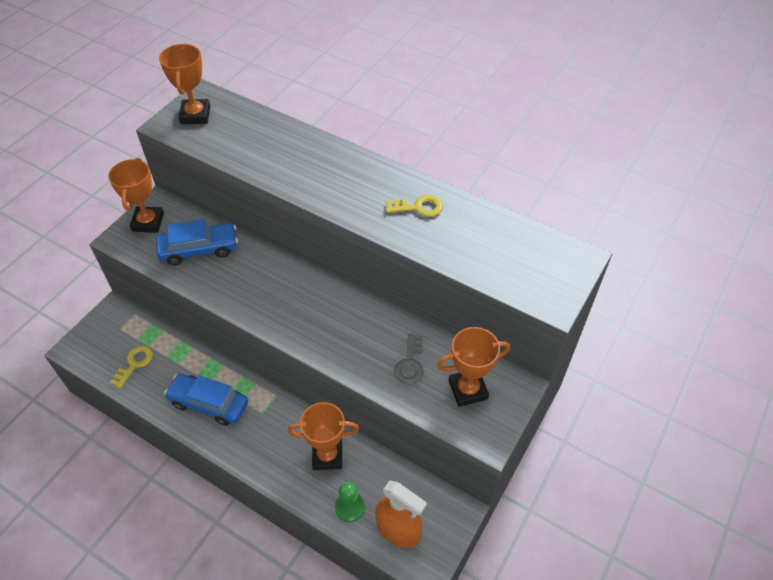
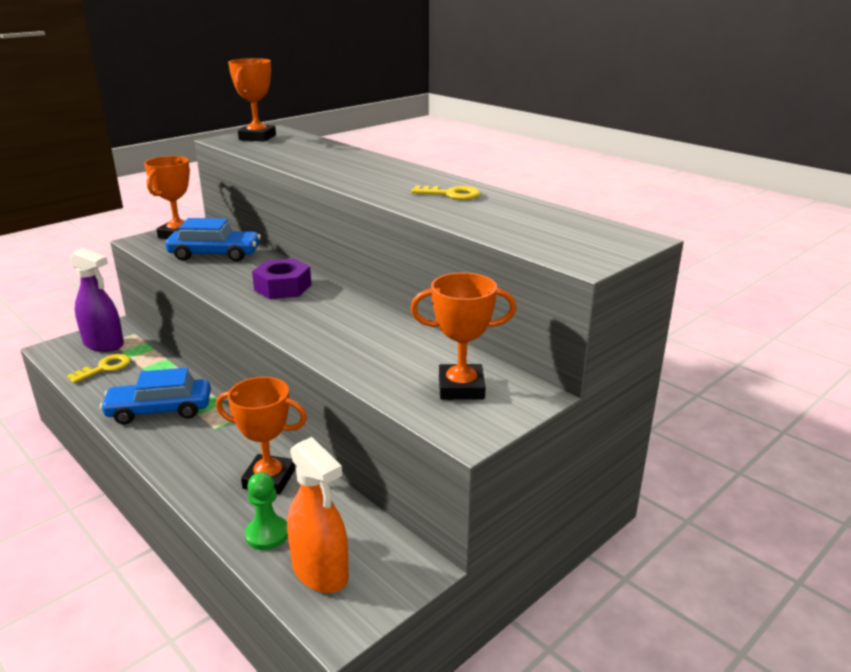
camera: 15 degrees right, 25 degrees down
(116, 334) = (104, 344): none -> purple spray bottle
(209, 403) = (160, 410): blue car -> blue car turned 45 degrees counterclockwise
(282, 288) = (283, 287): none -> purple nut
(410, 363) = (397, 357): grey key -> none

